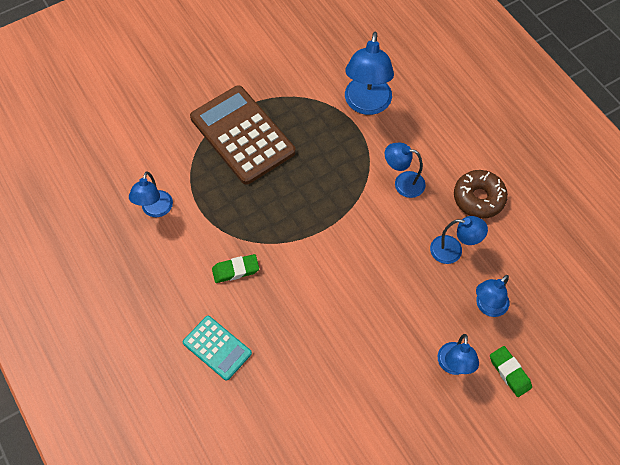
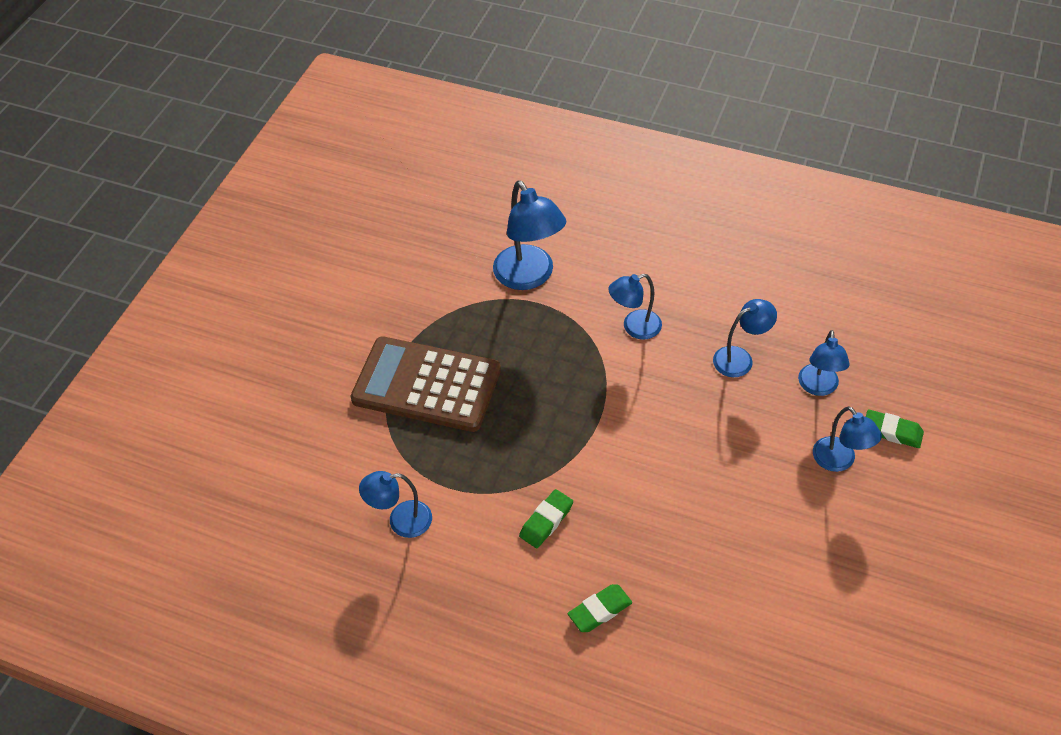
camera: 35 degrees left, 10 degrees down
(155, 210) = (401, 521): blue lamp -> blue lamp turned 105 degrees clockwise
(217, 348) = (600, 610): turquoise calculator -> green eraser
(478, 198) = (718, 296): brown donut -> none

